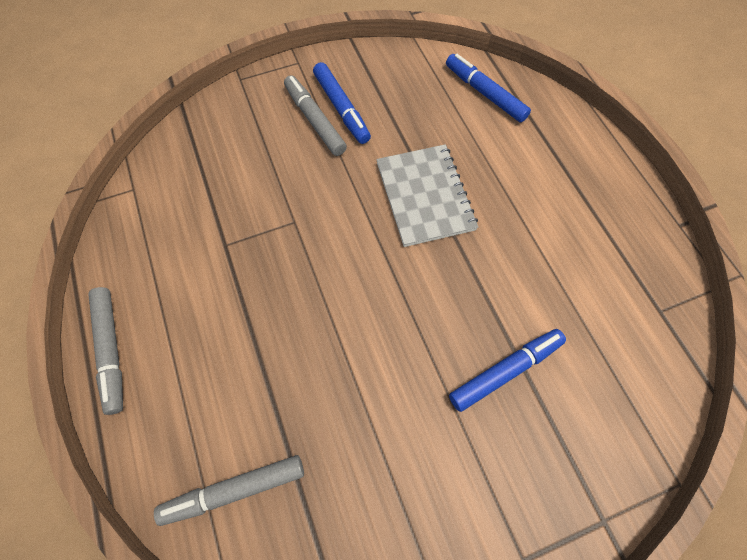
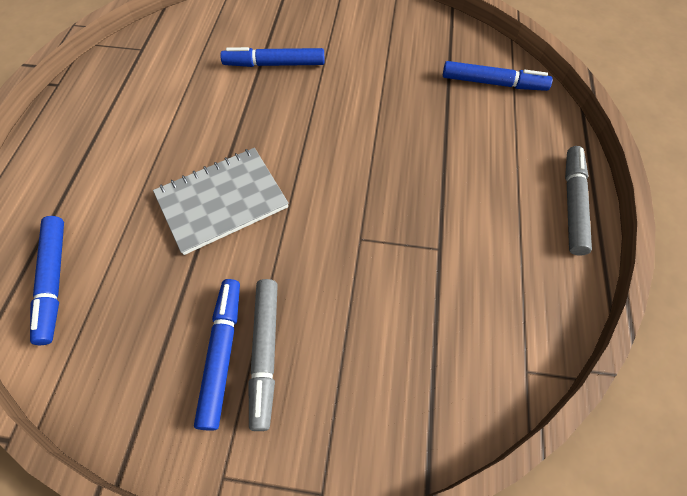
camera: 150 degrees left, 5 degrees down
(234, 490) = (493, 83): grey marker -> blue marker
(425, 196) = (222, 201): grey notebook -> grey notebook turned 45 degrees clockwise

